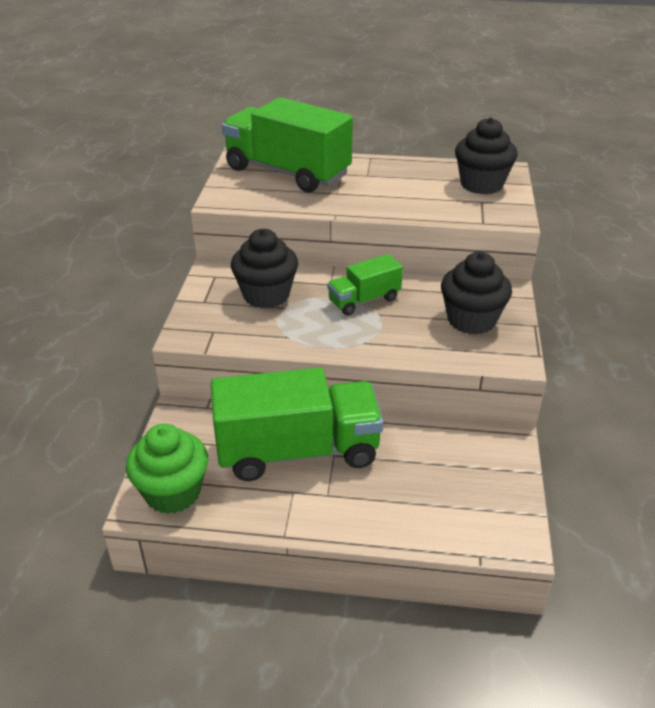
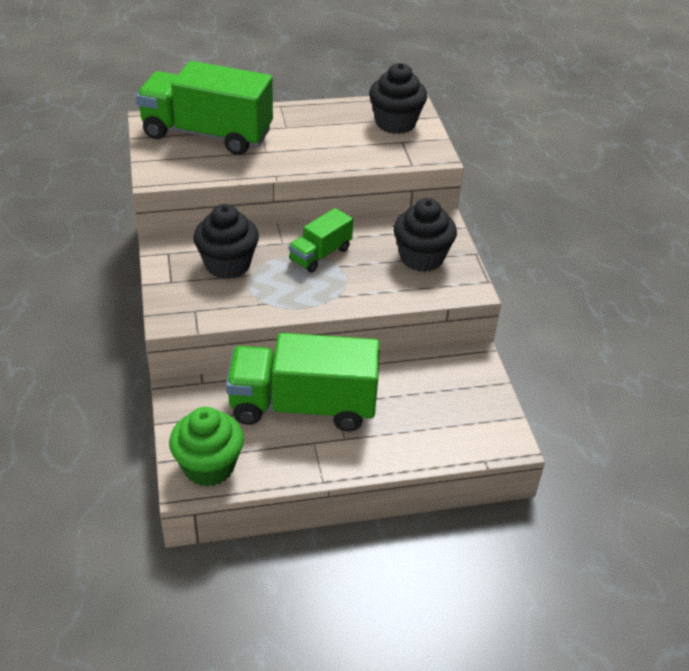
camera: 20 degrees left, 5 degrees up
(297, 451) = (303, 406): green truck -> green truck turned 150 degrees counterclockwise

